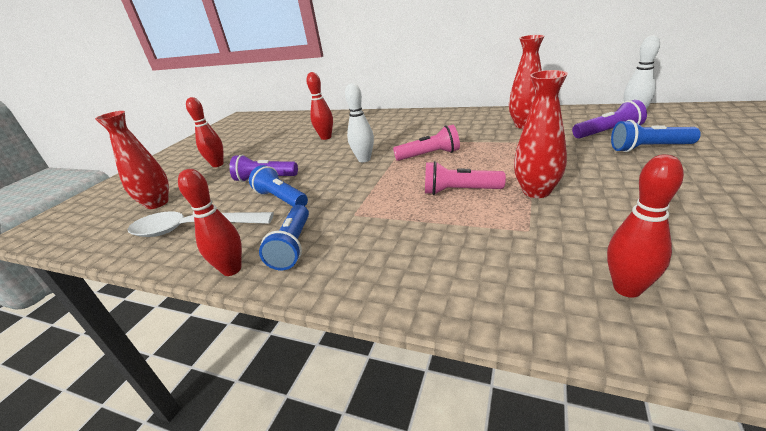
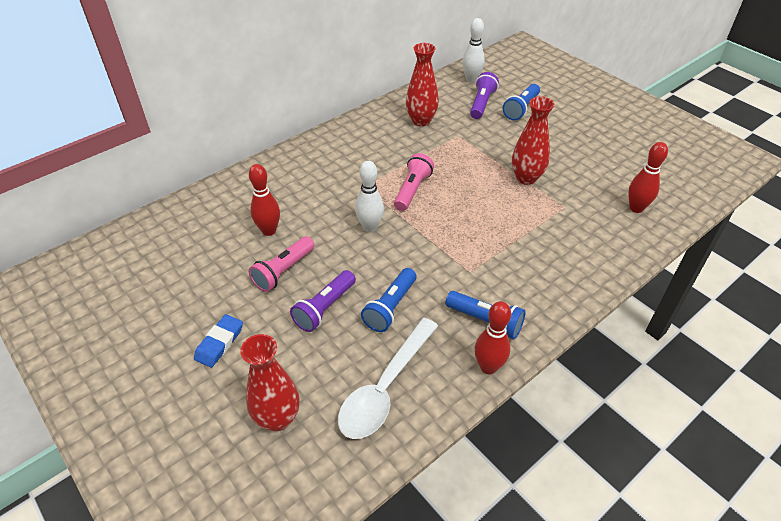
camera: 65 degrees left, 15 degrees up
(217, 164) = (219, 343): red bowling pin -> blue eraser
(281, 199) = (390, 307): blue flashlight -> blue flashlight turned 45 degrees counterclockwise
(459, 191) = (491, 207): pink flashlight -> pink flashlight (283, 271)

